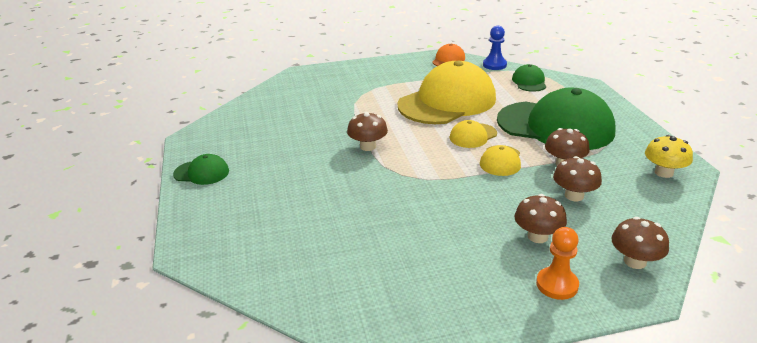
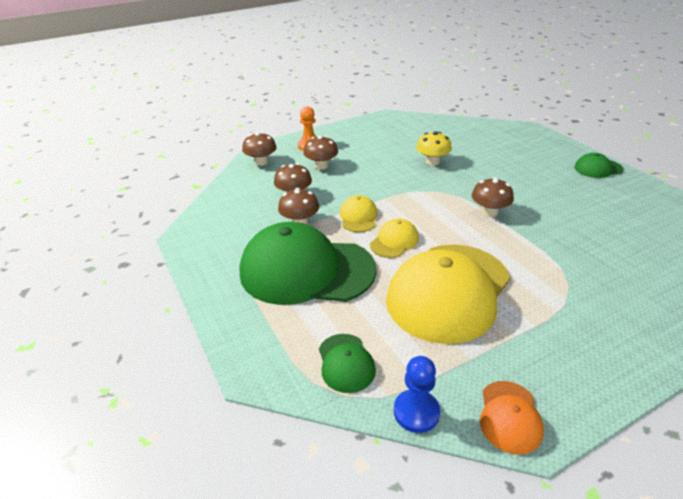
camera: 165 degrees right, 5 degrees up
(664, 172) = (210, 228): yellow mushroom -> yellow mushroom (432, 162)

